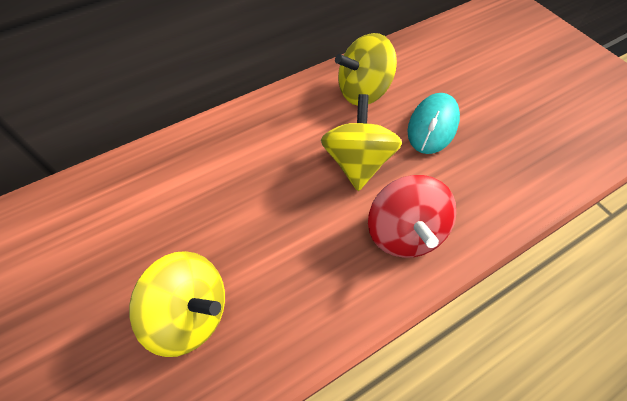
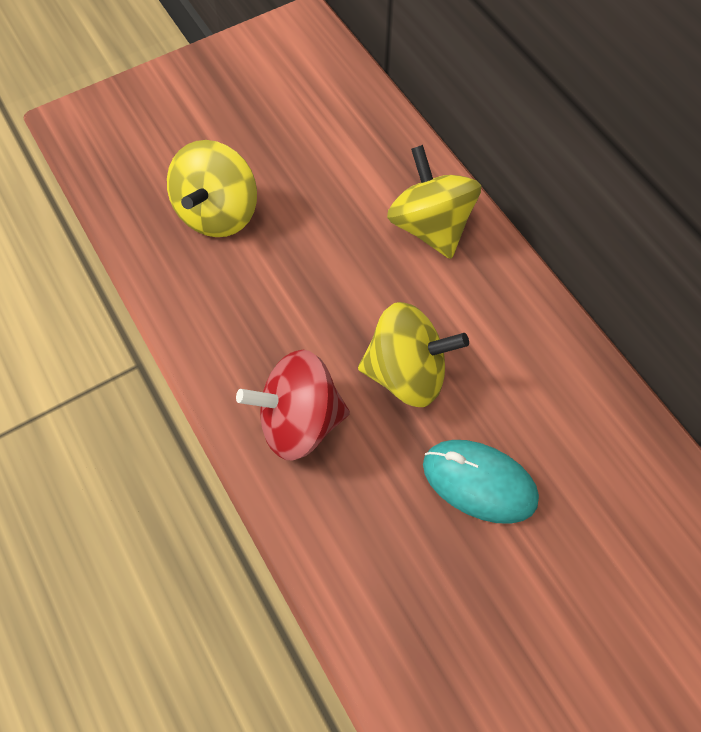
camera: 90 degrees right, 5 degrees up
(363, 91) = (542, 388): yellow spinning top -> yellow spinning top (430, 226)

